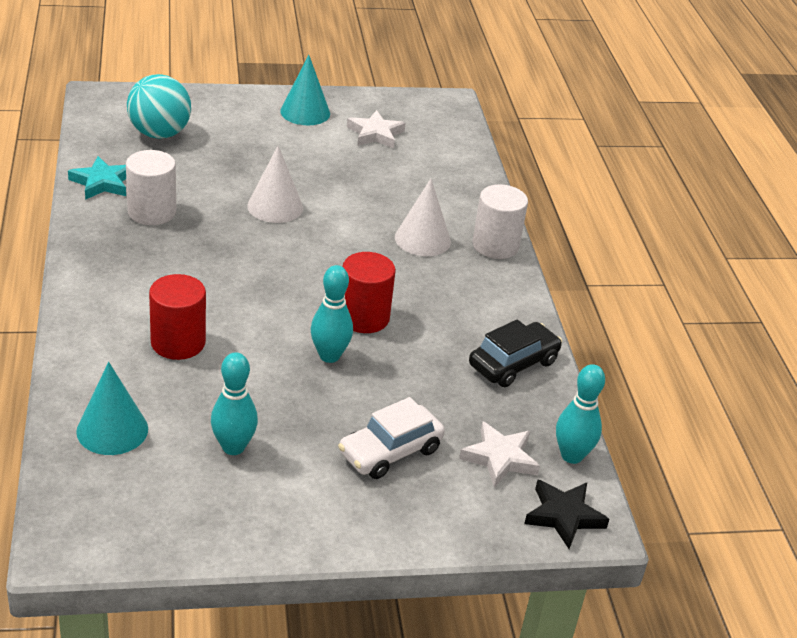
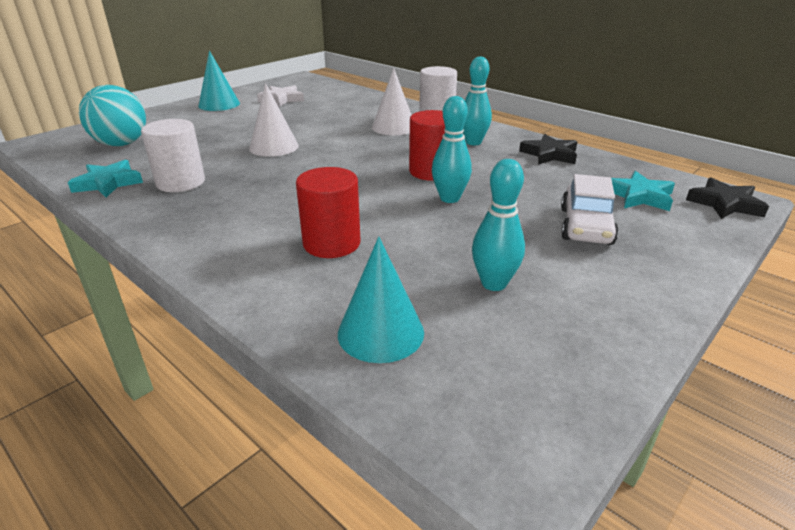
camera: 35 degrees left, 5 degrees down
(500, 458) = (639, 196): white star -> turquoise star
(513, 364) = (549, 154): black car -> black star
(571, 456) = (663, 176): turquoise bowling pin -> turquoise bowling pin (473, 142)

